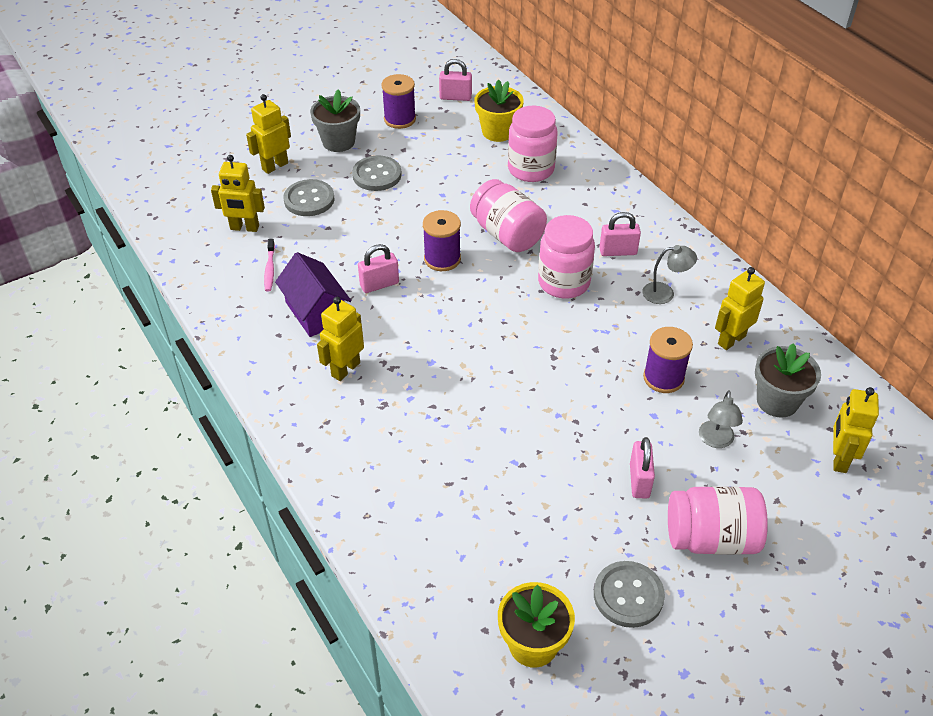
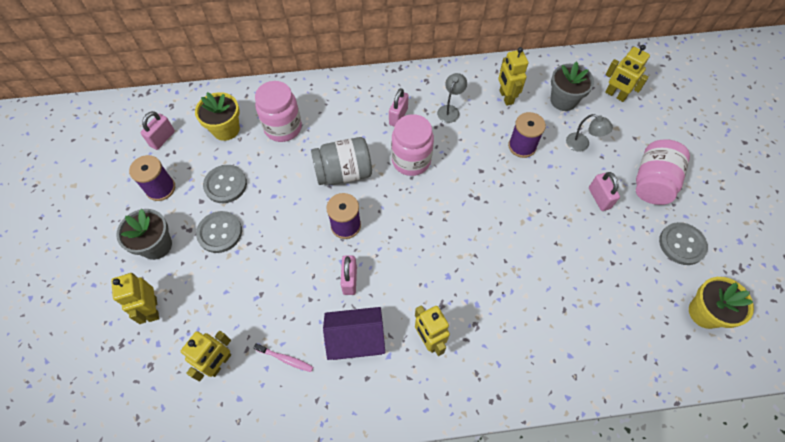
camera: 65 degrees left, 15 degrees up
(309, 199) = (216, 296): grey button -> grey button (225, 185)
(507, 234) = (344, 173): pink jar -> grey jar
(639, 481) = (599, 198): pink padlock -> pink padlock turned 45 degrees clockwise

